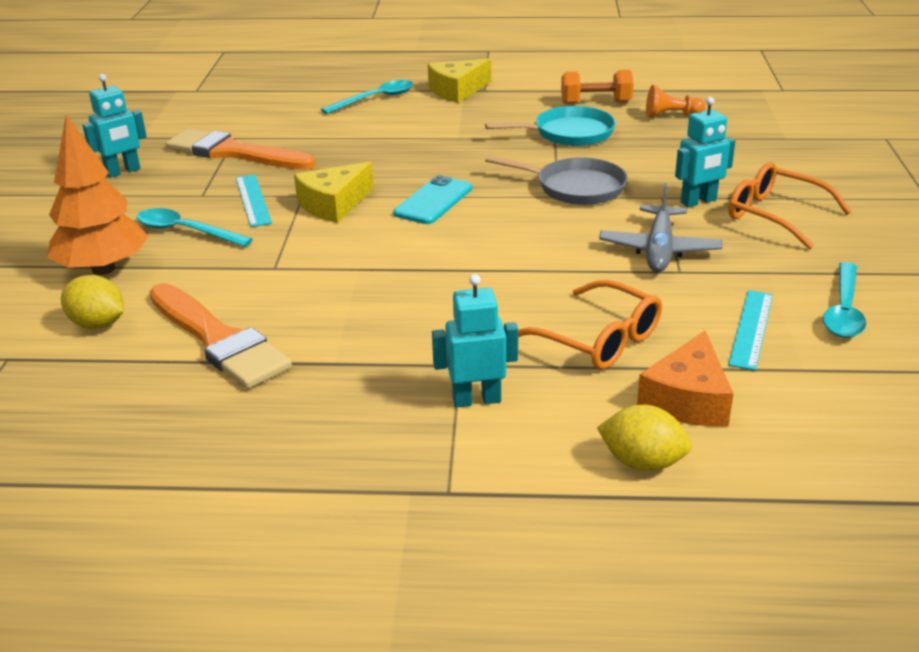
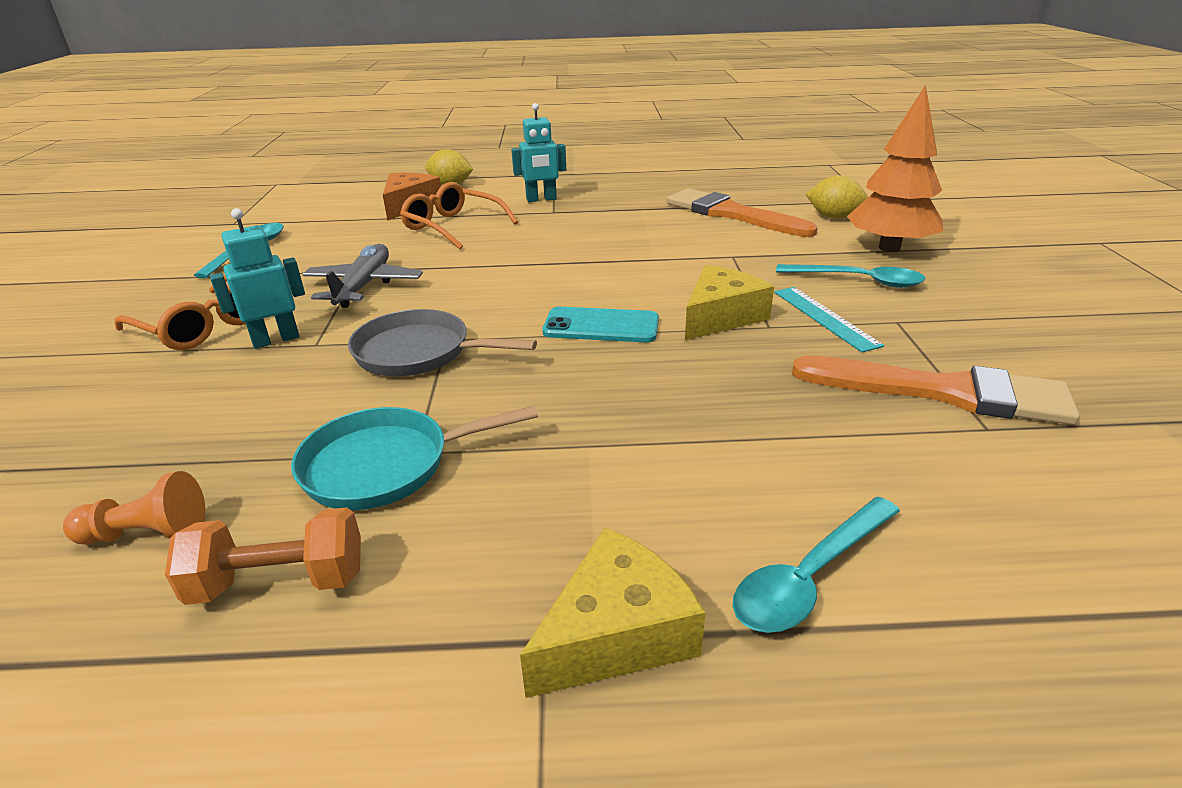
camera: 175 degrees right, 0 degrees up
(123, 171) = (1058, 350): turquoise robot -> none
(433, 201) = (601, 326): turquoise phone -> turquoise phone turned 75 degrees clockwise
(751, 329) = (335, 237): turquoise ruler -> none

